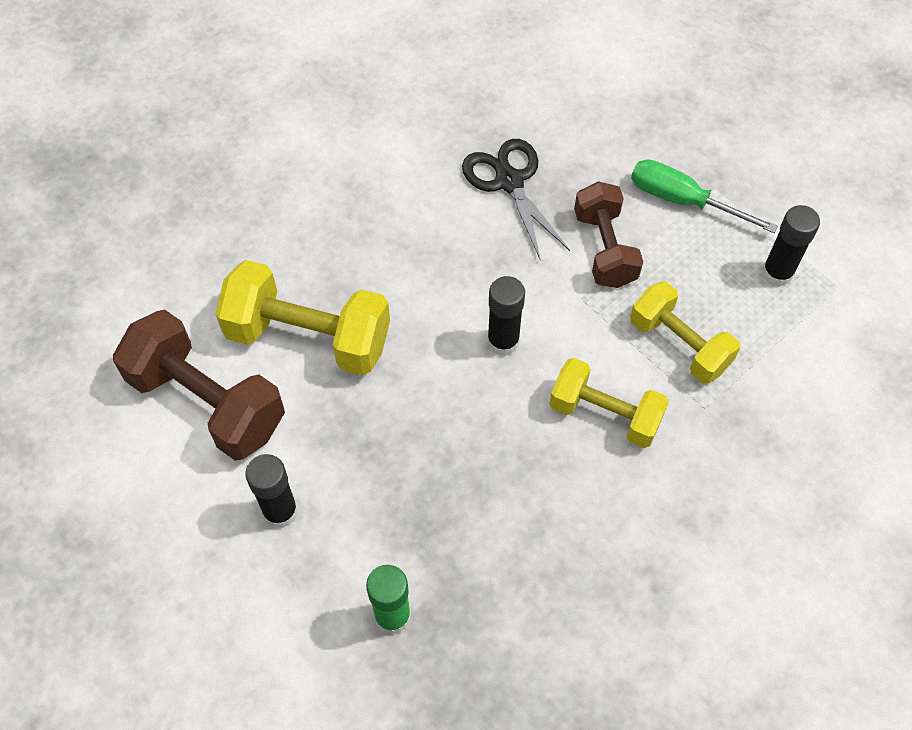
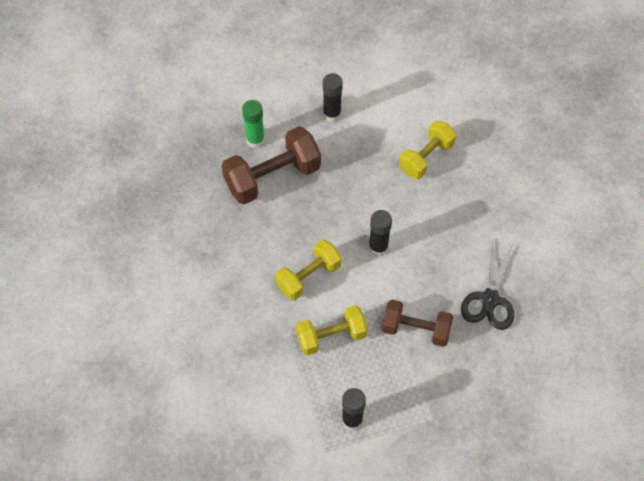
camera: 115 degrees right, 0 degrees up
(207, 402) = (408, 103): brown dumbbell -> brown dumbbell (272, 177)
(309, 337) = (426, 158): yellow dumbbell -> yellow dumbbell, size x0.67
(509, 182) = (490, 299): black scissors -> black scissors turned 105 degrees clockwise
(683, 201) = (431, 394): green screwdriver -> none

